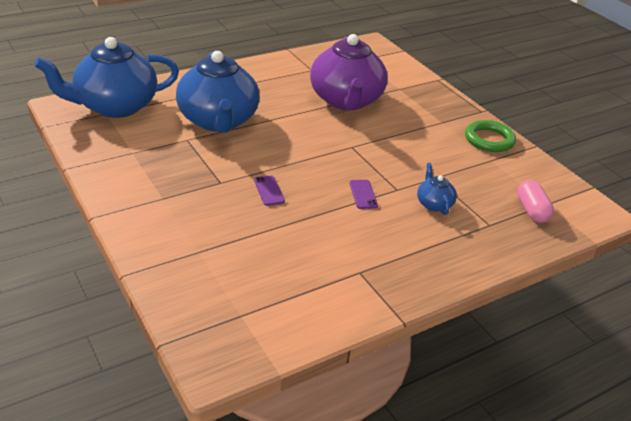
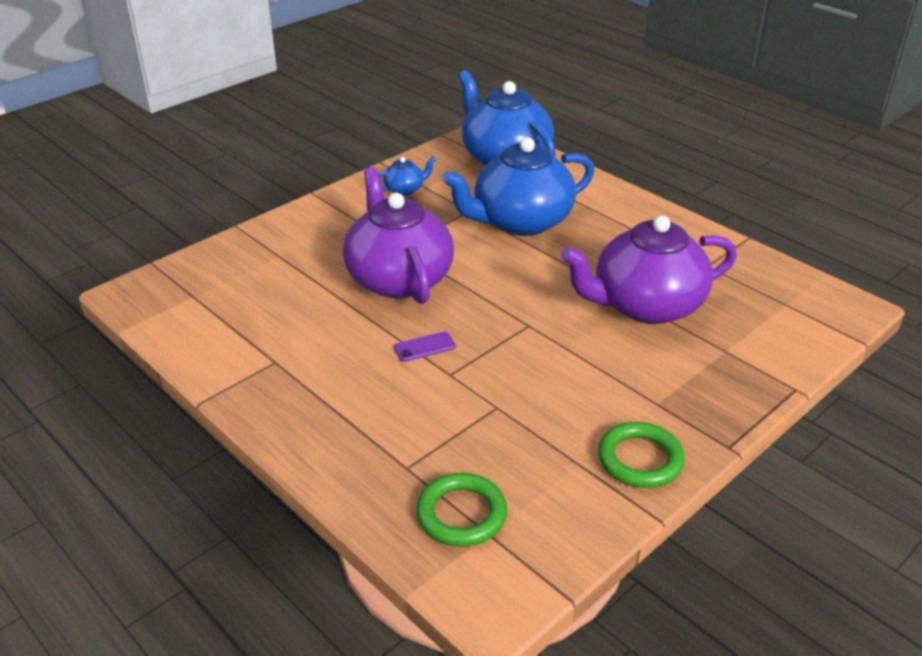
camera: 80 degrees right, 0 degrees up
(269, 191) = (398, 278): purple phone -> purple teapot
(434, 204) = (432, 410): blue teapot -> blue teapot (405, 189)
(532, 210) = (461, 514): pink capsule -> green ring

